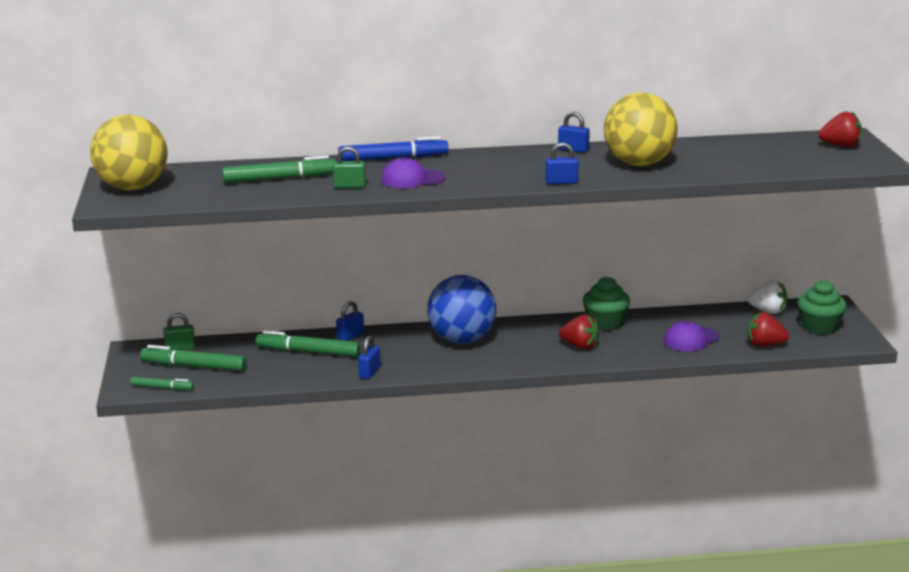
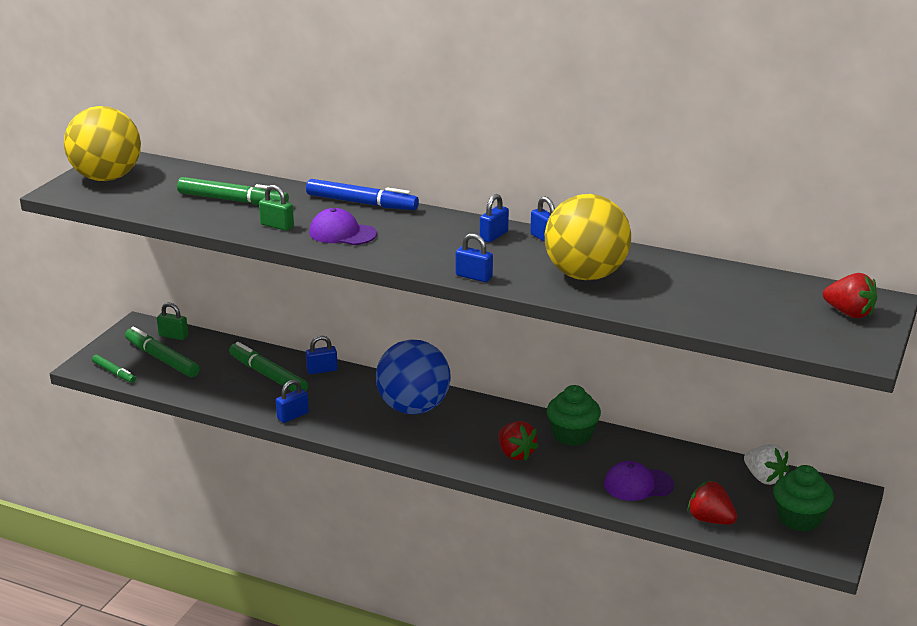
camera: 30 degrees right, 5 degrees up
(533, 156) = (494, 236): none -> blue padlock

